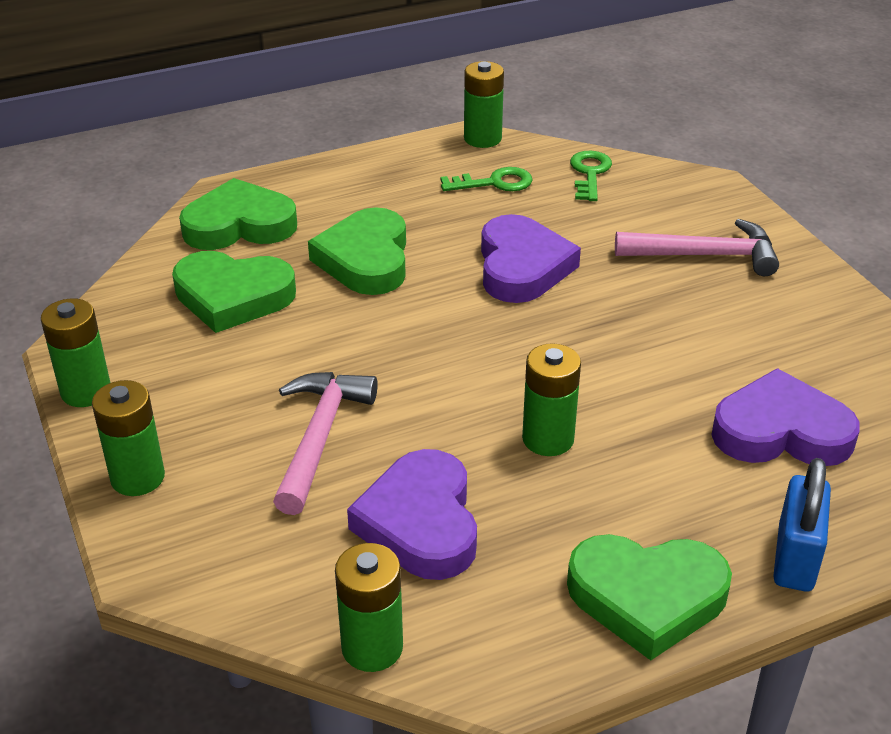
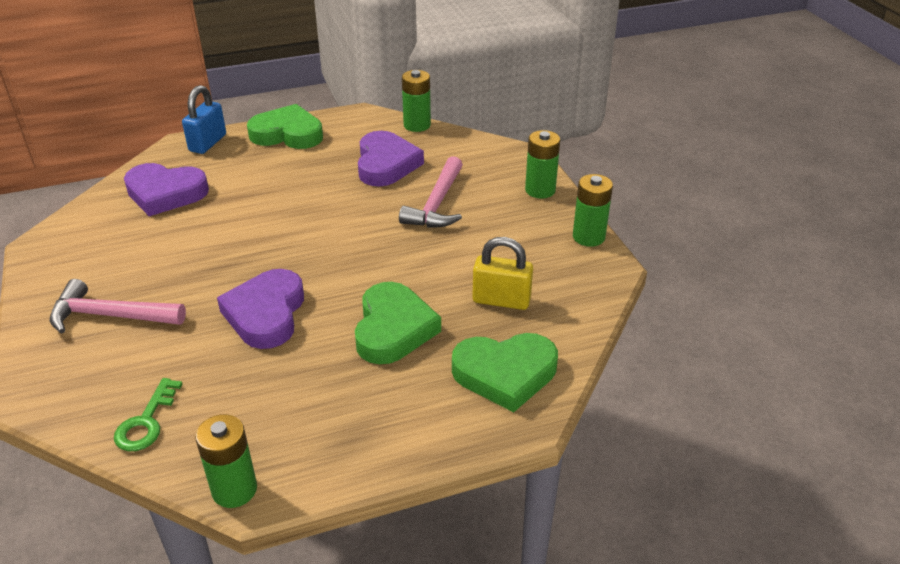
camera: 175 degrees left, 0 degrees up
(233, 297) = (501, 300): green heart -> yellow padlock
(494, 183) = (250, 414): green key -> none
(548, 439) = (303, 196): green battery -> none

